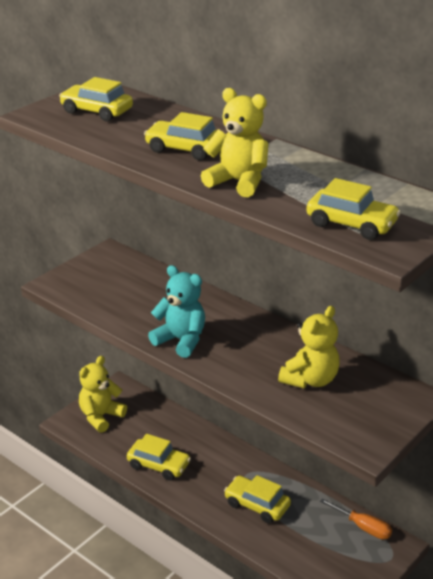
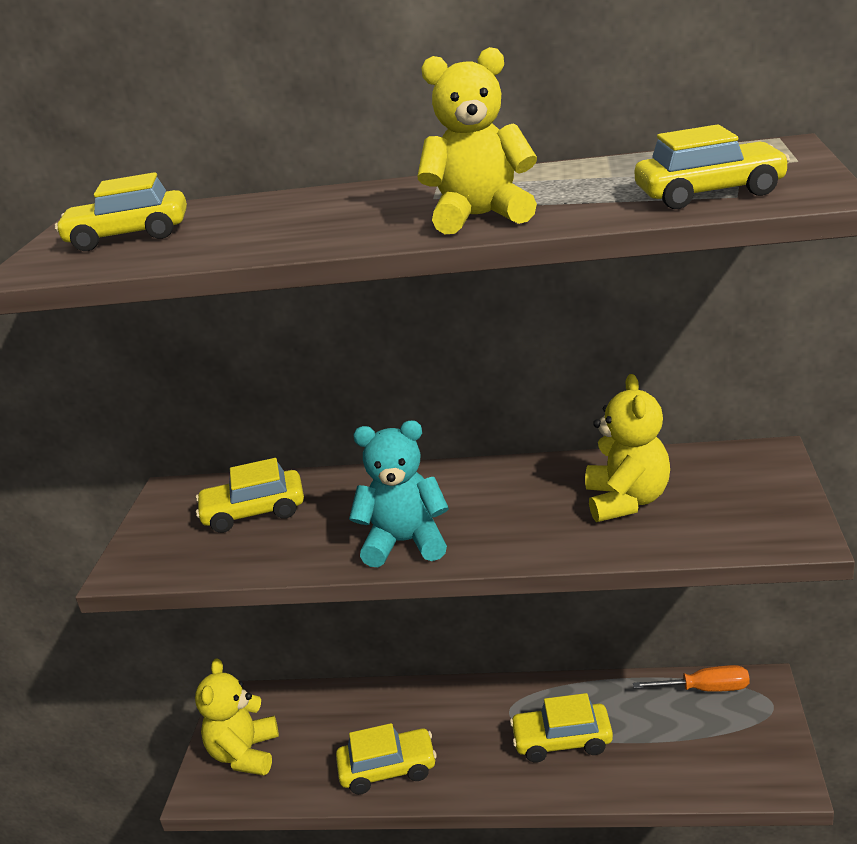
camera: 30 degrees left, 5 degrees down
(184, 149) = (338, 220): yellow car -> yellow car (254, 512)

